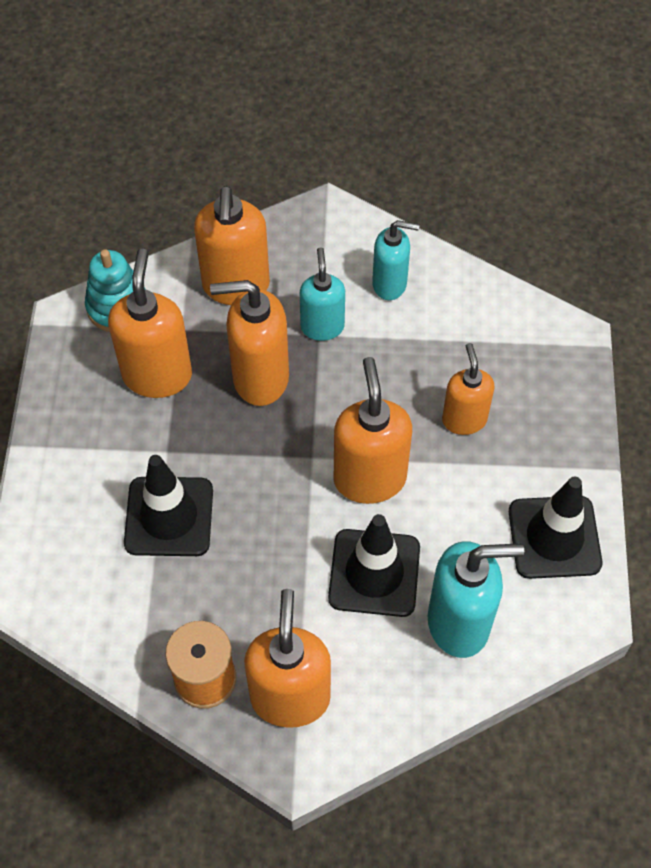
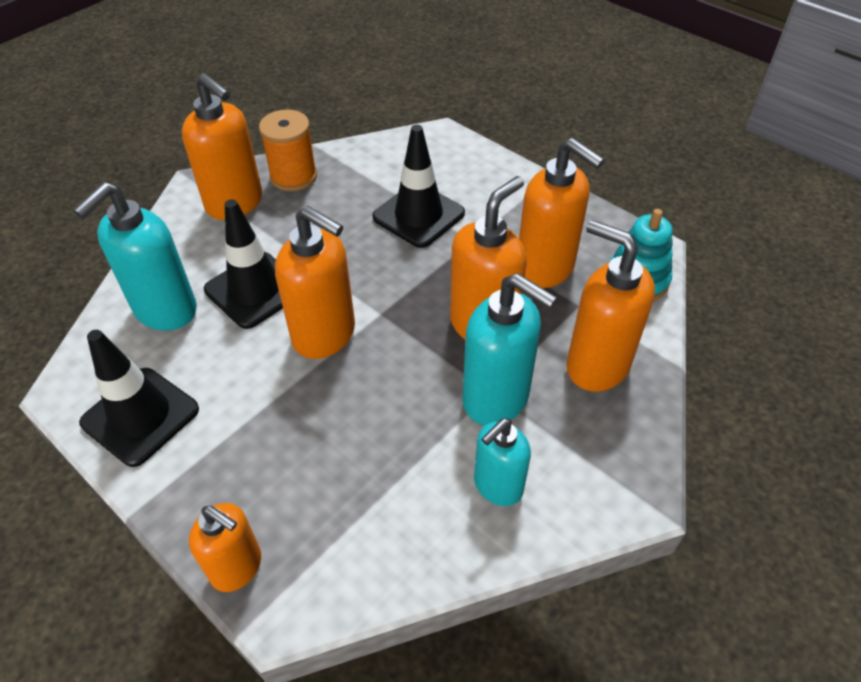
camera: 130 degrees right, 10 degrees down
(322, 326) = (496, 399): turquoise soap dispenser -> turquoise soap dispenser, size x1.56
(464, 419) = (302, 435): orange soap dispenser -> orange soap dispenser (237, 567)

